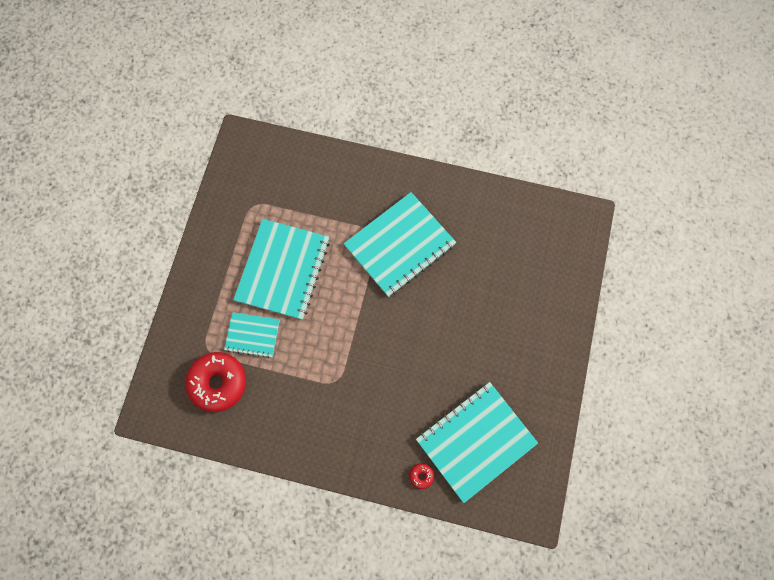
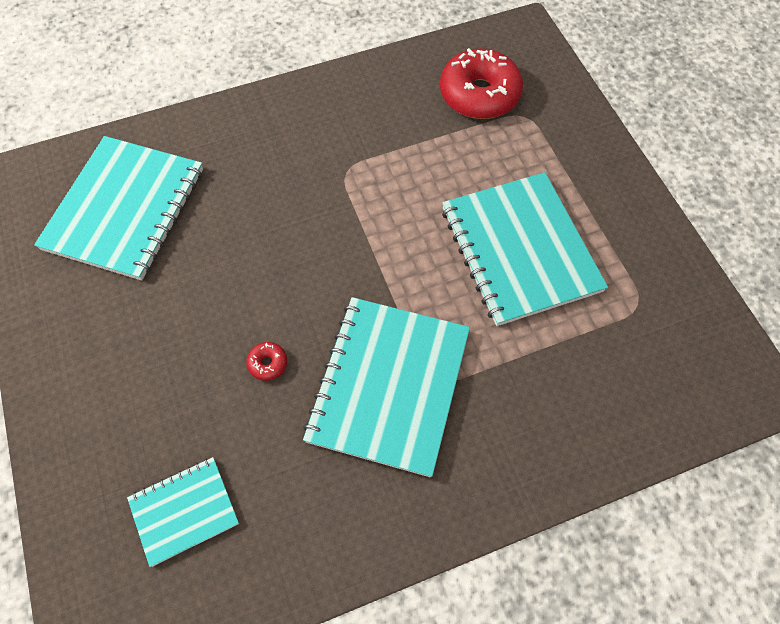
camera: 145 degrees right, 10 degrees down
(252, 335) = (487, 158): turquoise notebook -> turquoise notebook (184, 511)
(421, 476) = (174, 140): red donut -> red donut (268, 363)

